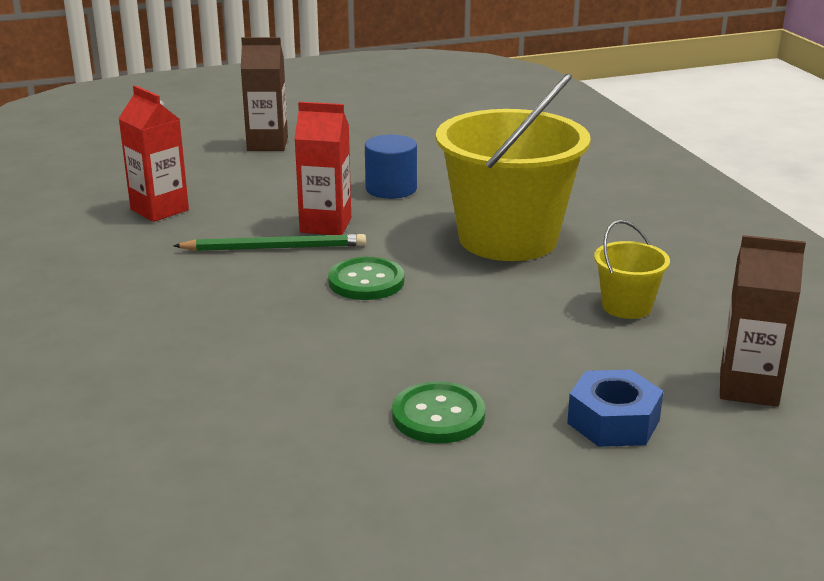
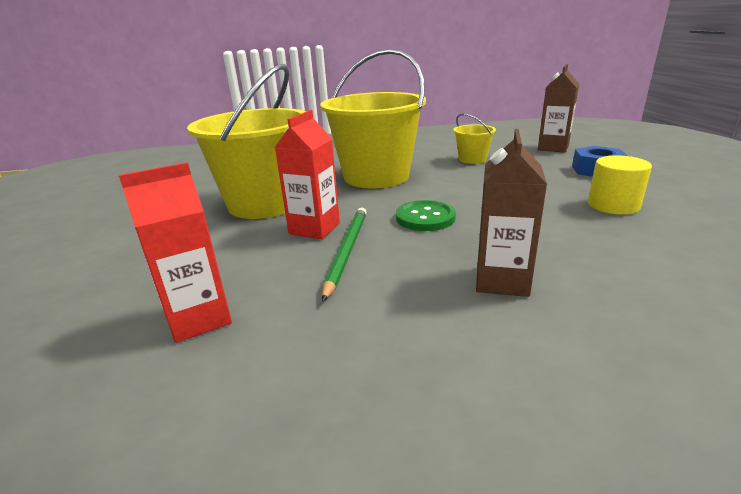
camera: 75 degrees left, 0 degrees up
(267, 144) = (96, 250): brown carton -> brown carton (502, 281)
(391, 189) = (265, 203): blue cylinder -> yellow bucket
(438, 415) = (613, 205): green button -> yellow cylinder

